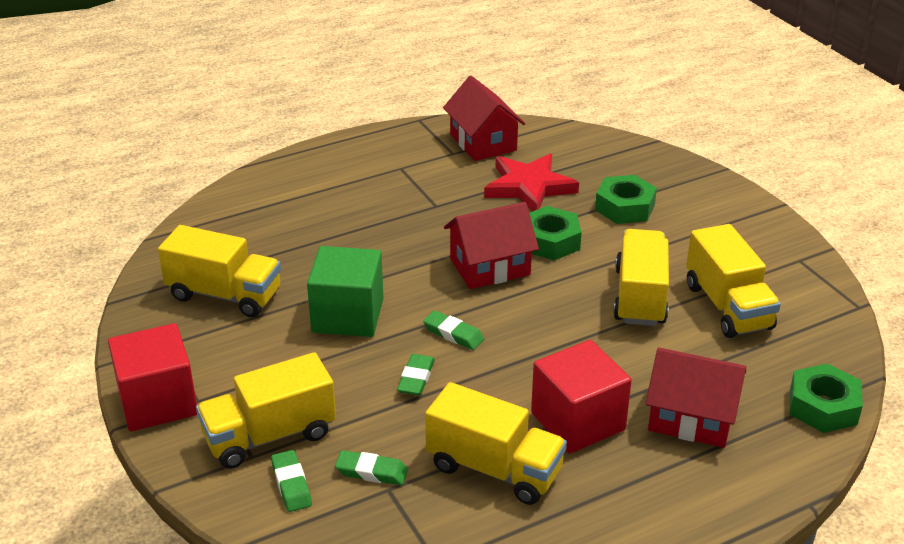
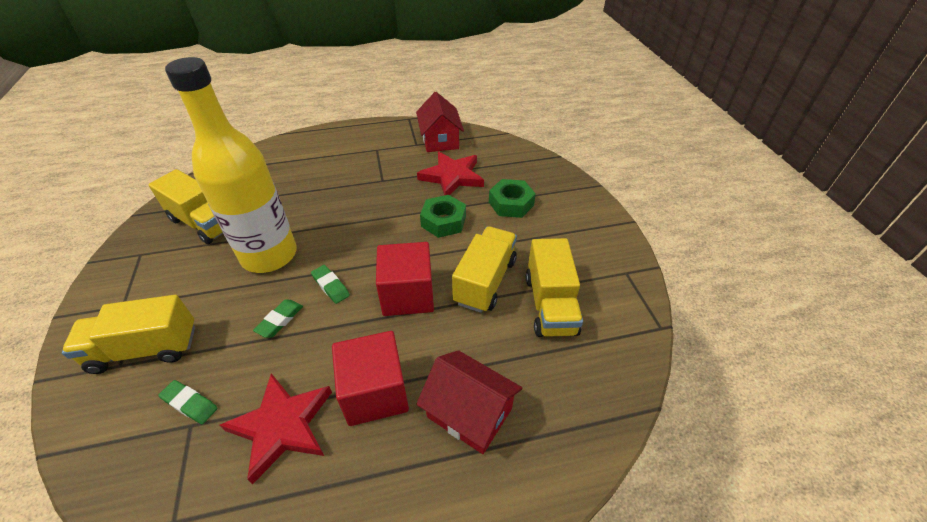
camera: 15 degrees right, 10 degrees up
(158, 402) = (97, 301): red cube -> red cube (407, 295)
(291, 484) = (125, 401): green eraser -> none
(347, 316) = (269, 255): green cube -> yellow bottle
(490, 267) = (390, 234): red house -> none
(494, 469) = (282, 426): yellow truck -> red star
(823, 407) = (590, 429): green nut -> none

